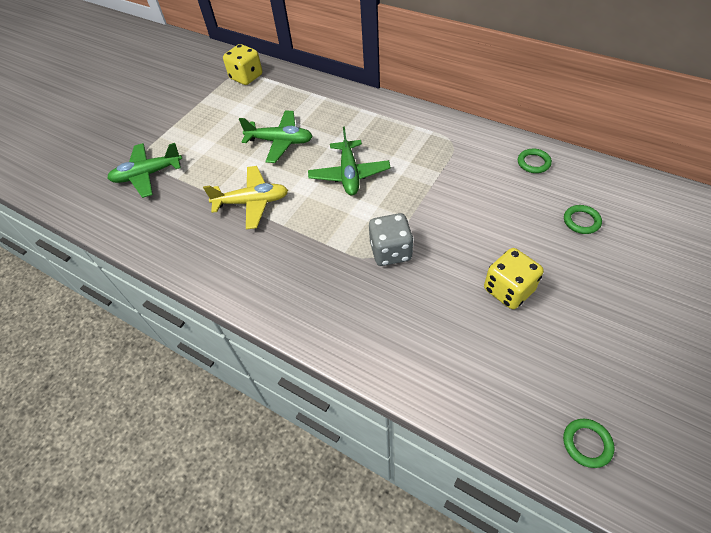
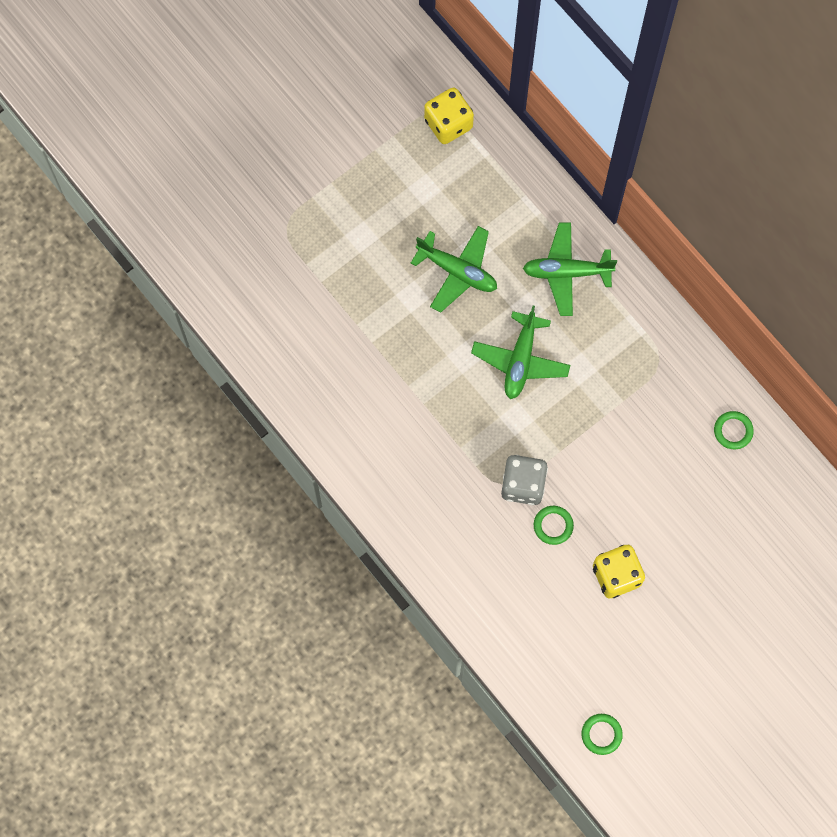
camera: 15 degrees right, 20 degrees up
(147, 175) = (287, 261): green plane -> green plane (566, 272)
(252, 202) = (398, 356): yellow plane -> none
(581, 221) = (734, 528): green ring -> green ring (553, 525)

